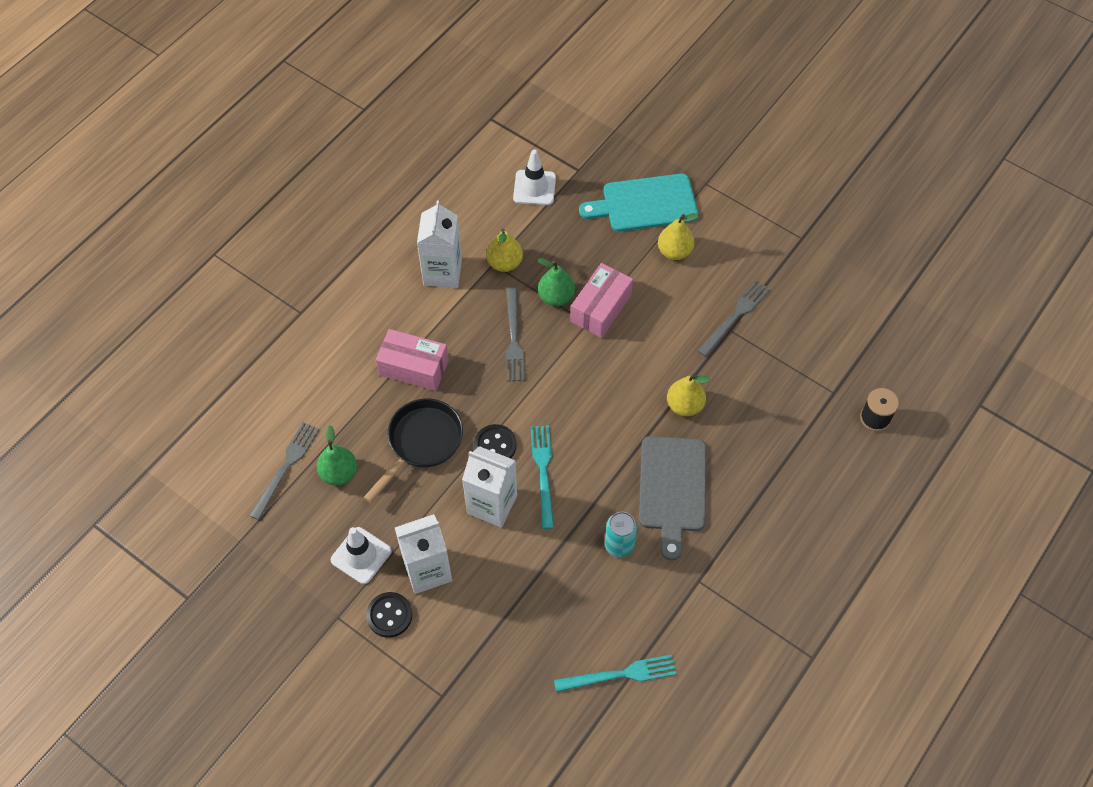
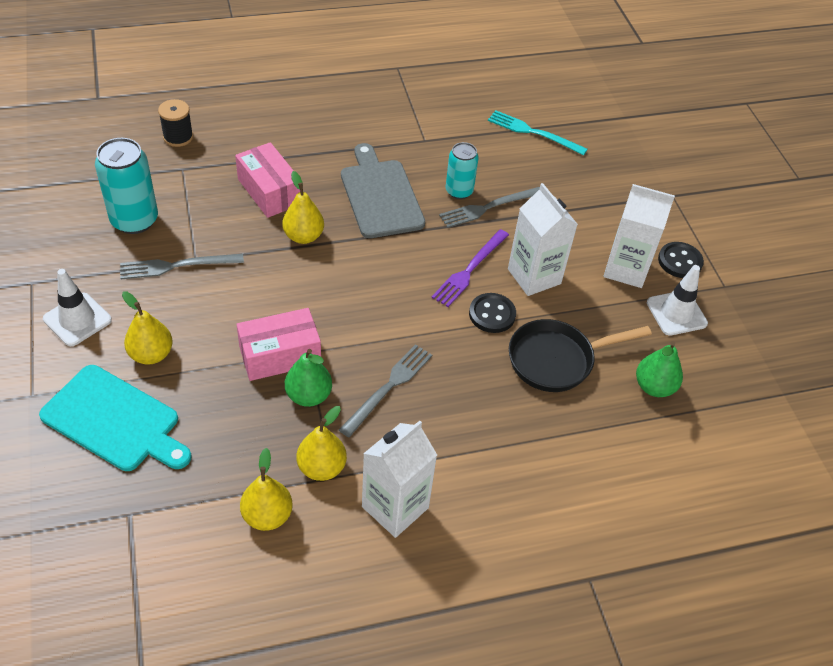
camera: 145 degrees left, 10 degrees down
(286, 467) = (704, 426): grey fork -> grey fork (488, 207)
(413, 367) = (510, 430): pink box -> pink box (269, 191)
(507, 219) = (267, 515): none -> yellow pear
(534, 188) = (199, 530): white traffic cone -> white traffic cone (77, 319)
(543, 472) = (469, 270): turquoise fork -> purple fork
(672, 489) = (380, 195): grey cutting board -> grey cutting board turned 60 degrees counterclockwise
(805, 326) = (134, 220): none -> turquoise can

